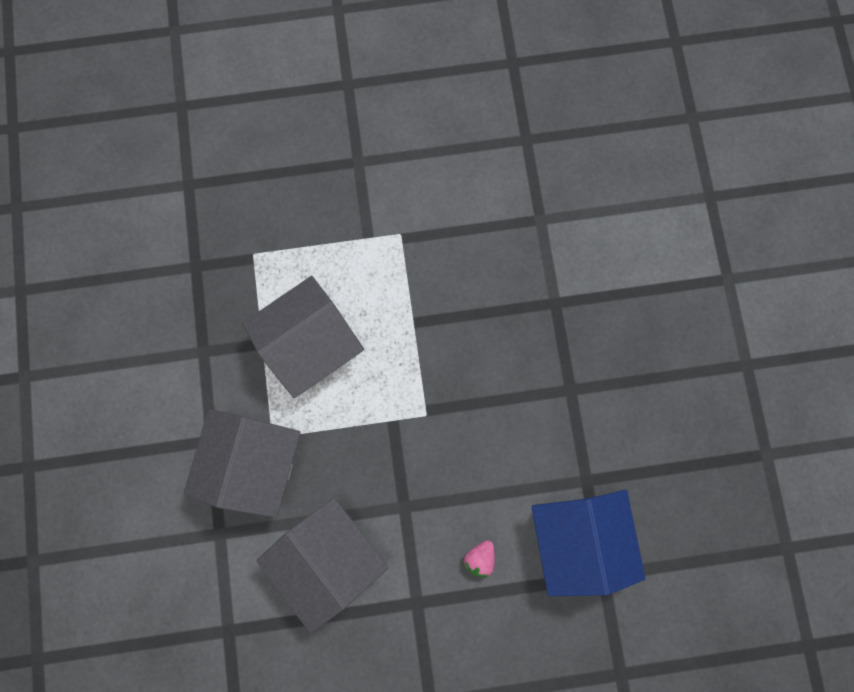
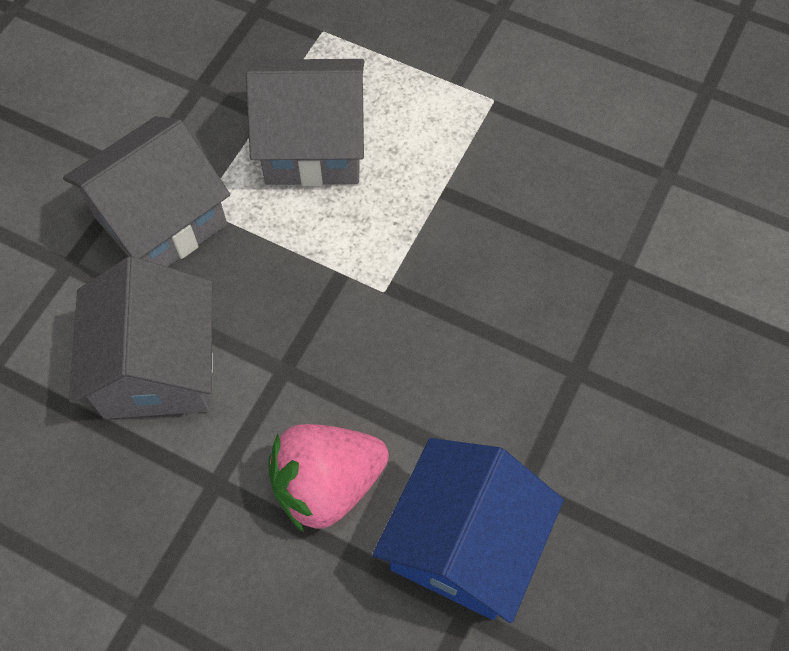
camera: 35 degrees right, 15 degrees down
(479, 558) = (327, 484): pink strawberry -> pink strawberry, size x2.22

